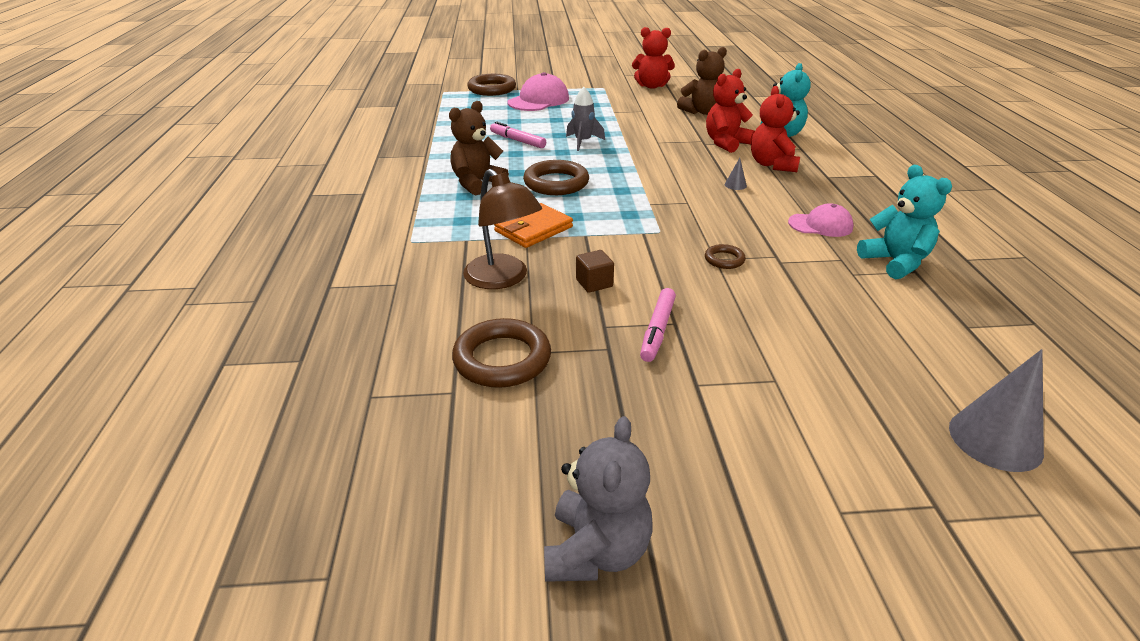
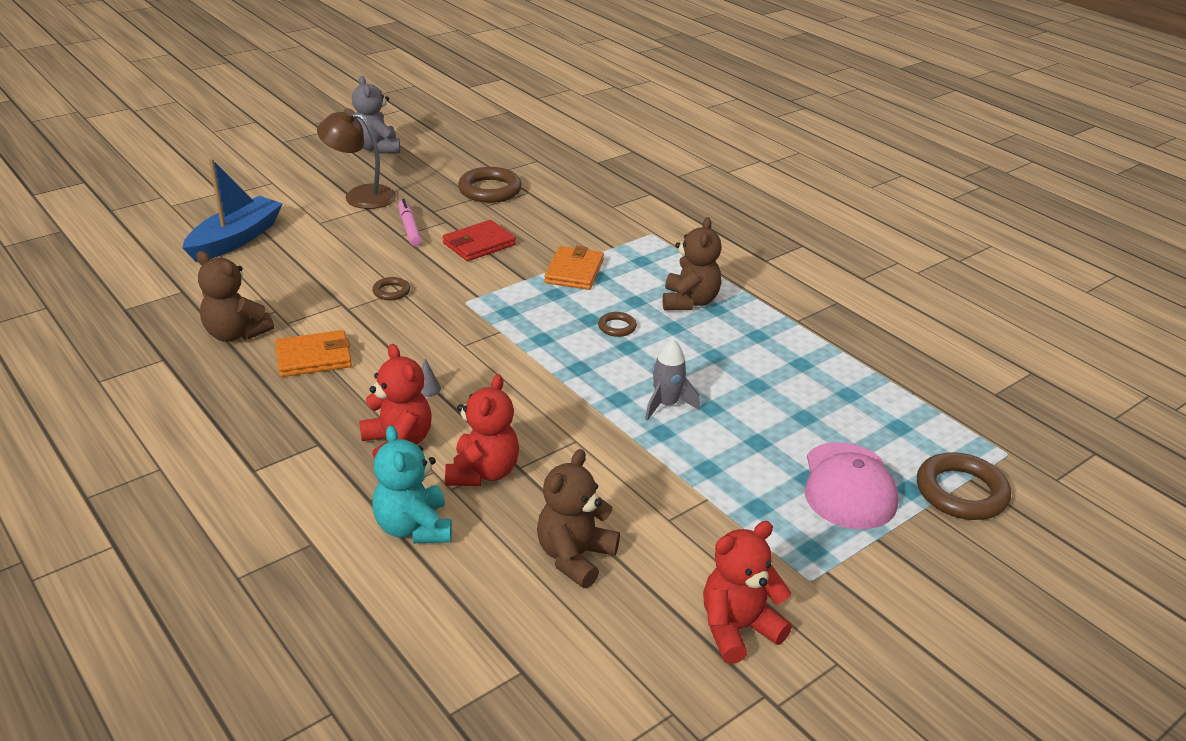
camera: 145 degrees right, 0 degrees up
(503, 279) = (546, 229): brown lamp -> brown lamp (360, 195)
(517, 140) = (743, 378): pink marker -> none
(556, 183) = (617, 327): brown ring -> brown ring, size x0.50
(594, 283) = (479, 244): brown cube -> red wallet
(820, 225) = (313, 357): pink cap -> orange wallet
(895, 262) = (236, 334): turquoise teddy bear -> brown teddy bear
(905, 388) = (236, 239): none -> blue boat
(995, 439) = (184, 228): grey cone -> none

